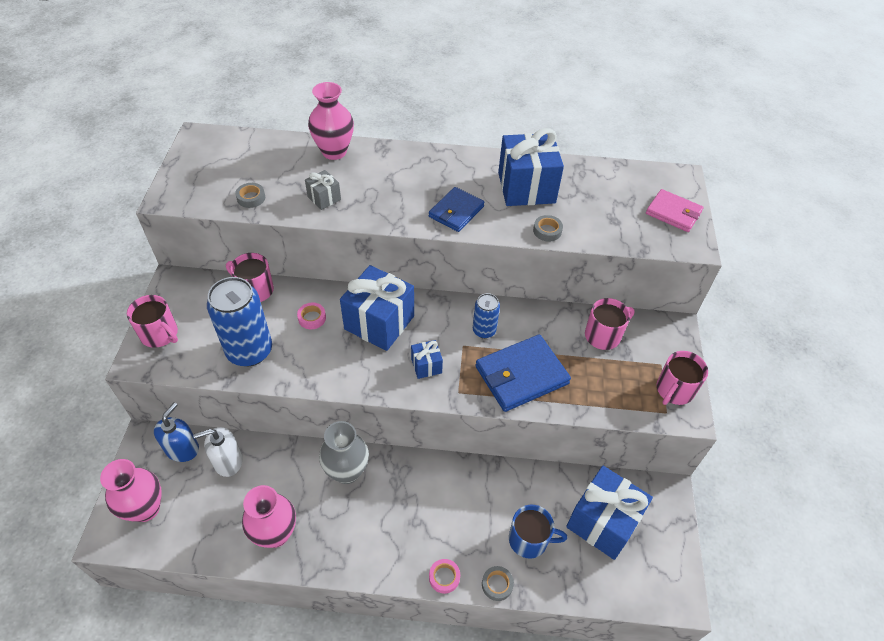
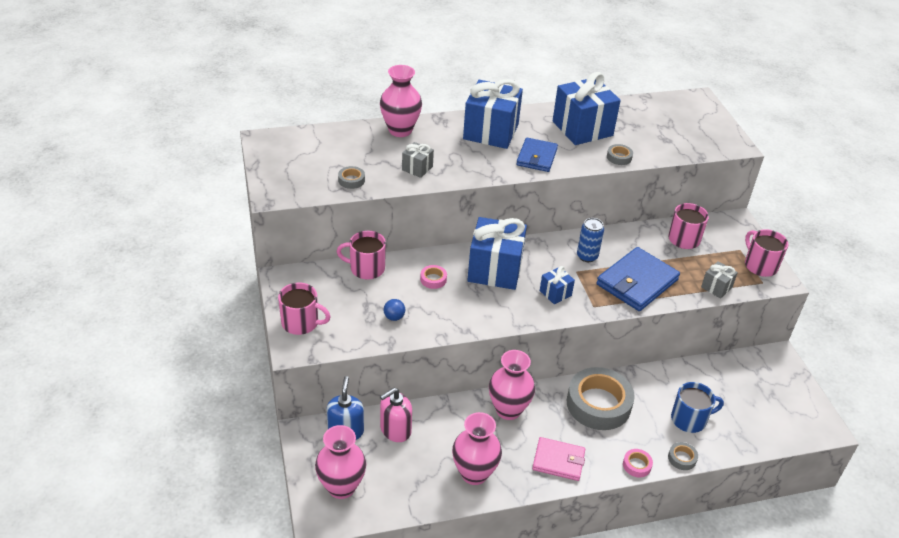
camera: 20 degrees left, 10 degrees down
(228, 461) = (395, 430): white soap dispenser -> pink soap dispenser
(249, 351) = (394, 317): blue can -> blue ball
(347, 471) = (508, 410): grey vase -> pink vase
(441, 492) = (598, 404): none -> grey tape
(602, 522) = (739, 391): blue gift -> blue gift (491, 132)
(608, 405) = (716, 287): none -> grey gift
(673, 213) = (708, 125): pink wallet -> pink wallet (558, 461)
(674, 390) = (760, 265): pink mug -> pink mug turned 135 degrees clockwise

